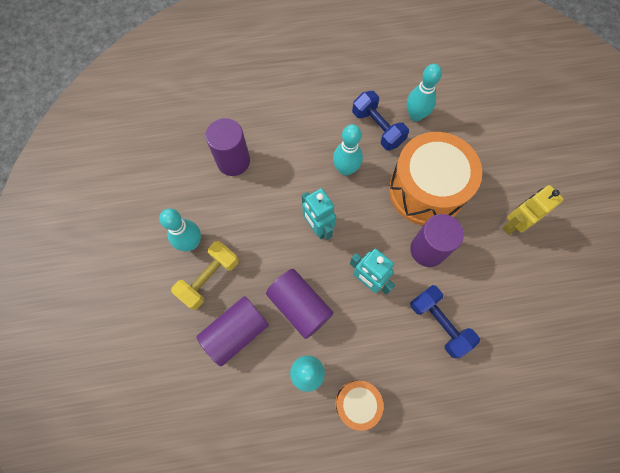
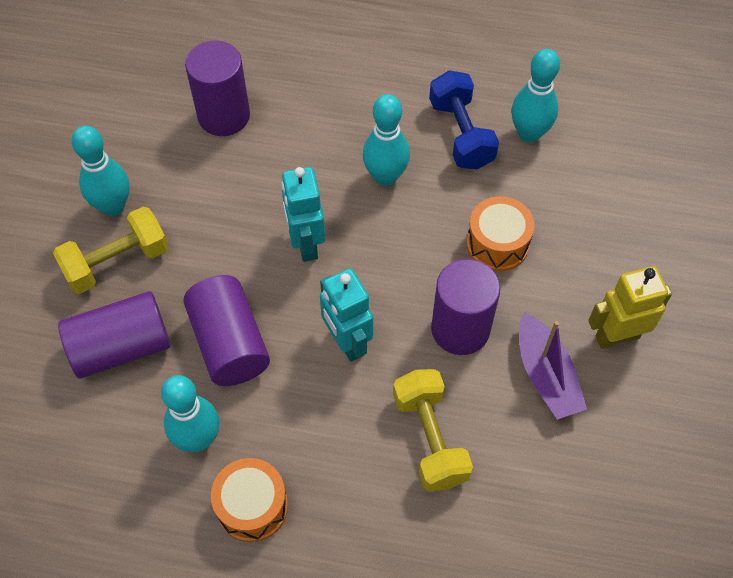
camera: 20 degrees right, 10 degrees down
(426, 190) = (497, 244): orange drum -> orange drum, size x0.50
(439, 323) = (430, 438): blue dumbbell -> yellow dumbbell
(485, 261) = (546, 375): none -> purple boat

